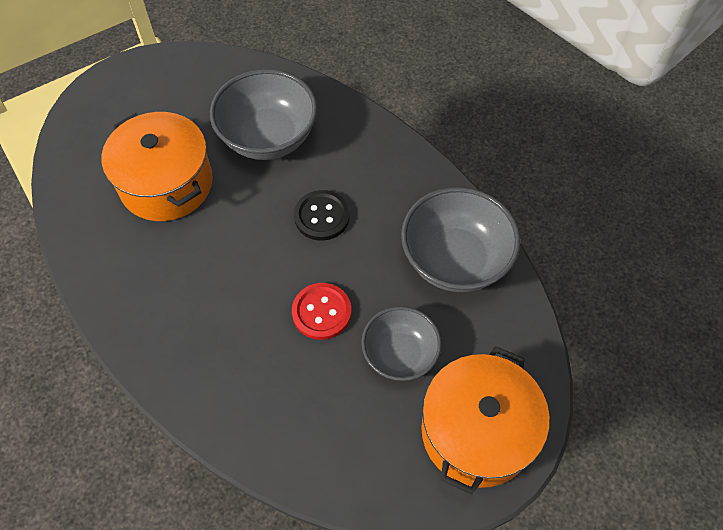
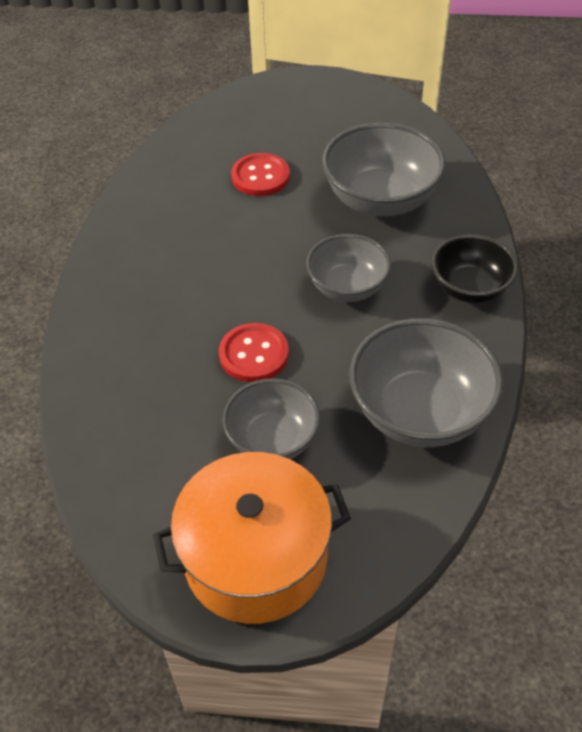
camera: 50 degrees right, 10 degrees down
(166, 183) = (260, 176): orange pot -> red button
(322, 216) = (347, 287): black button -> grey bowl
(391, 156) = (469, 288): none -> black bowl

